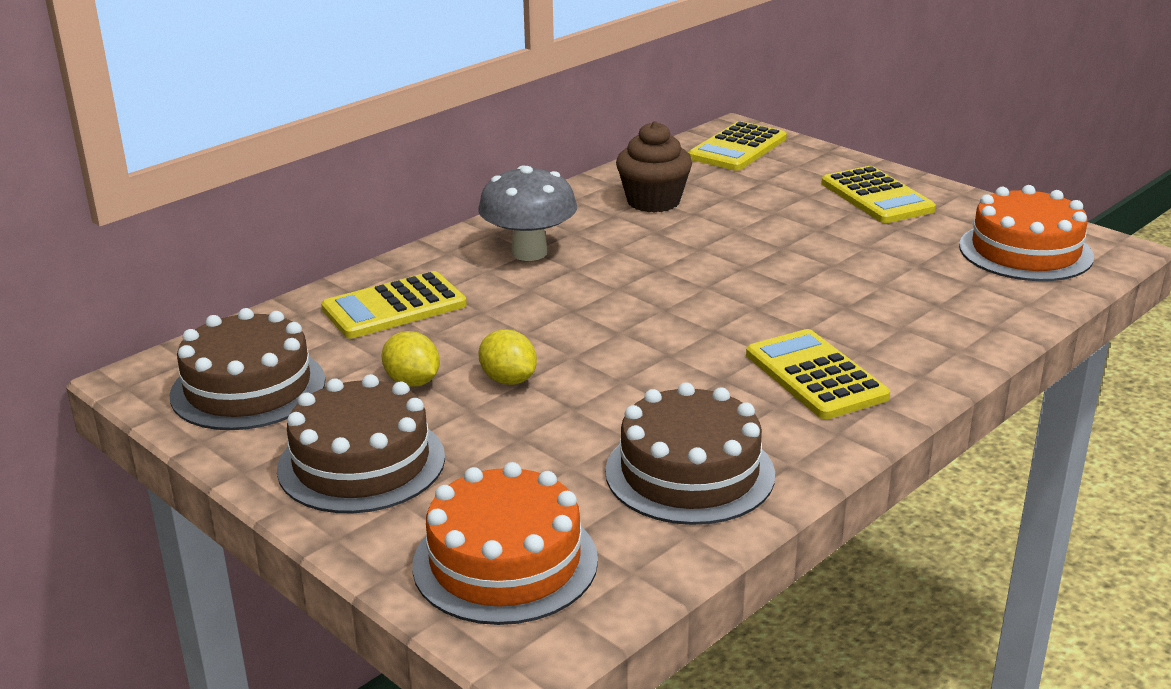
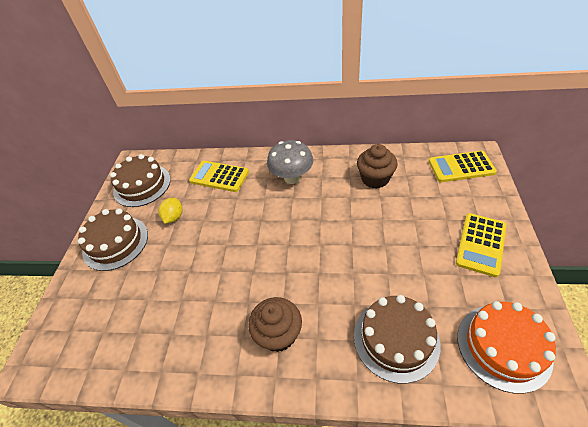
camera: 55 degrees right, 20 degrees up
(505, 562) = (76, 324): orange cake -> none
(508, 380) = (194, 239): yellow lemon -> none
(689, 473) = (167, 340): brown cake -> brown cake (396, 339)
(815, 376) = (278, 334): yellow calculator -> brown cupcake

